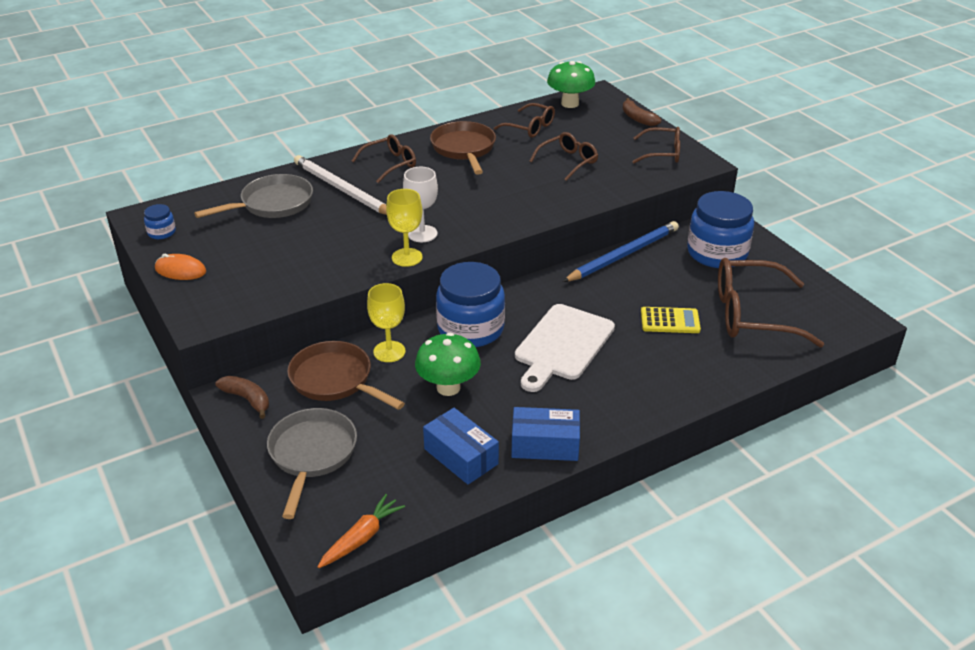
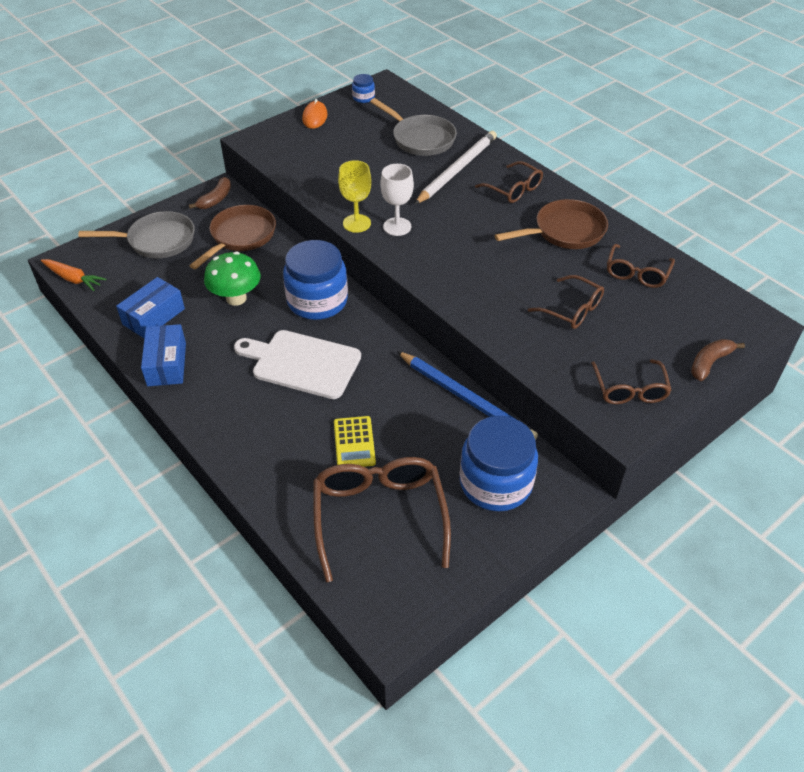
camera: 80 degrees right, 10 degrees up
(389, 351) = (279, 258): yellow goblet -> none
(570, 104) = (714, 300): green mushroom -> none

